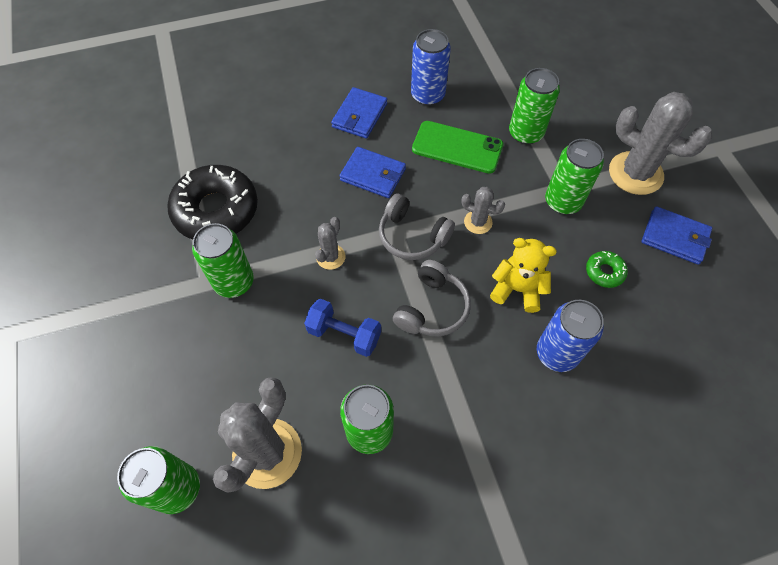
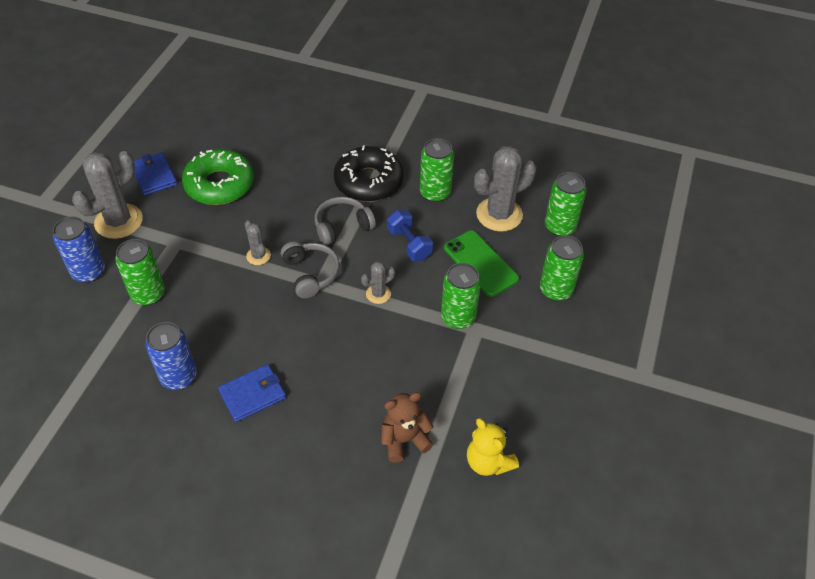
camera: 145 degrees left, 10 degrees down
(213, 152) = (404, 440): none -> brown teddy bear
(216, 210) = (436, 381): black donut -> black donut (368, 181)
(373, 175) = (293, 334): blue wallet -> none
(457, 147) = (209, 316): green phone -> green phone (480, 263)
(517, 289) = (281, 206): yellow teddy bear -> yellow teddy bear (488, 462)
(557, 353) = (297, 167): blue can -> blue can (88, 272)
(563, 201) = (188, 234): green can -> green can (556, 290)
(604, 272) = (219, 184): green donut -> green donut, size x2.28
(635, 173) = (118, 221): grey cactus -> grey cactus turned 60 degrees clockwise

